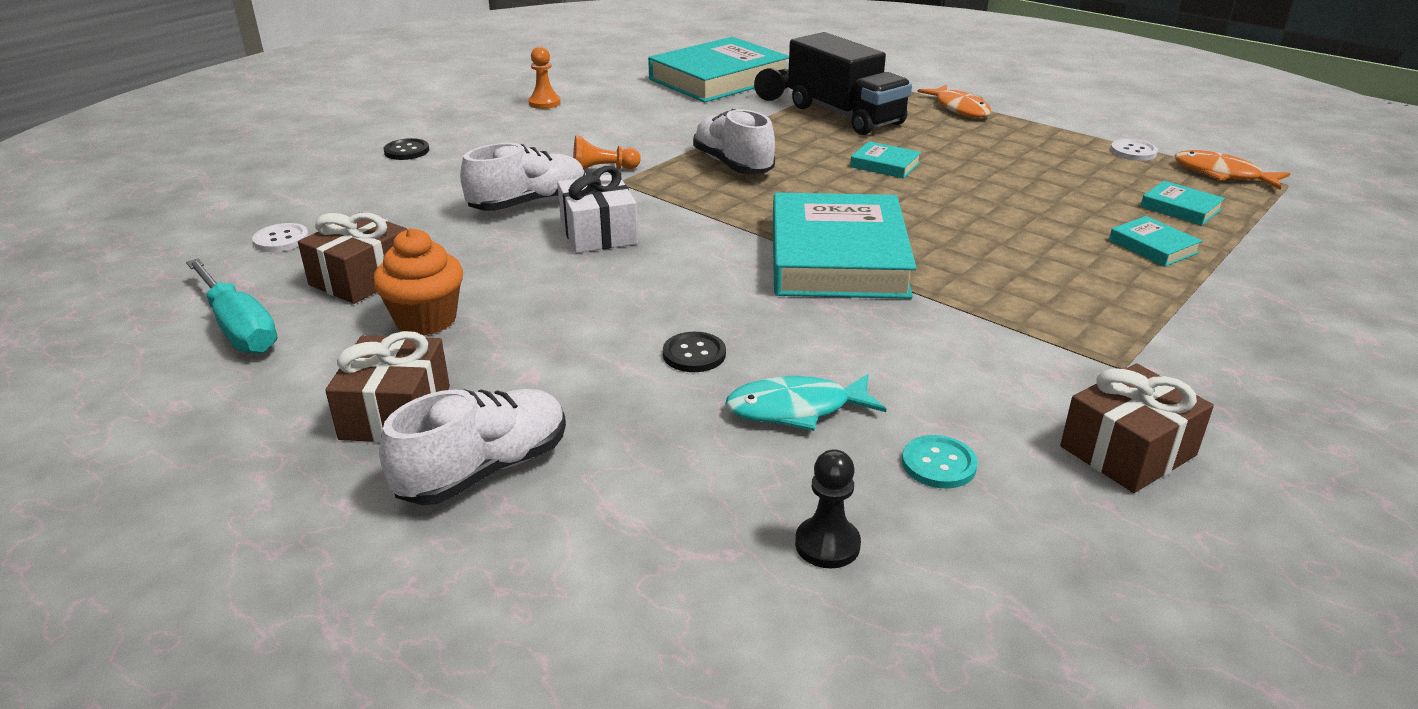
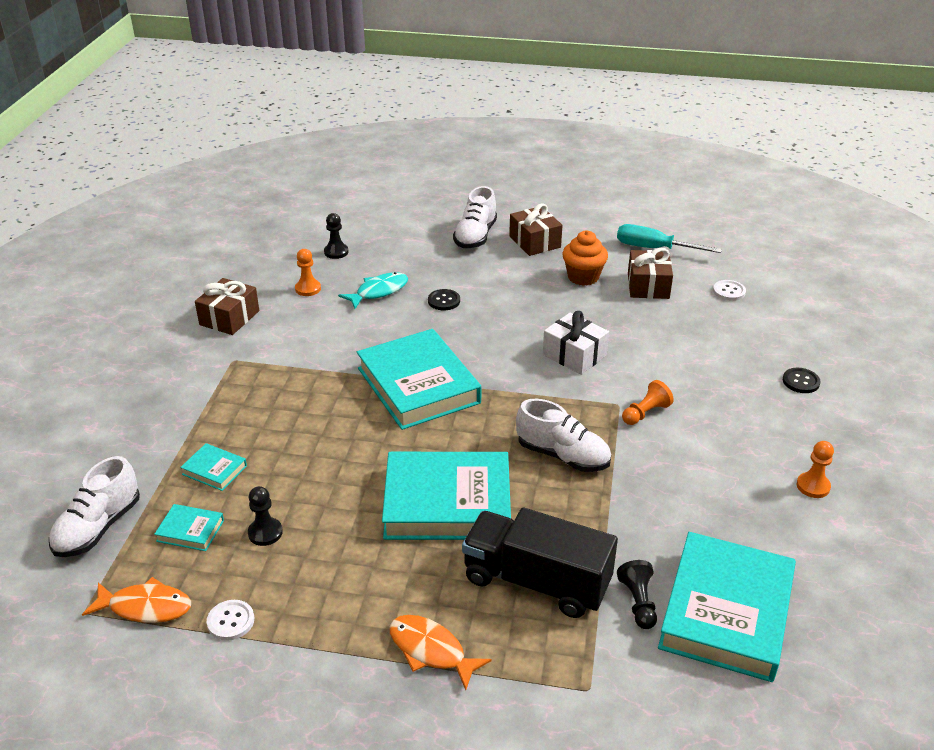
camera: 150 degrees right, 5 degrees up
(529, 204) = (646, 363): white shoe -> white shoe (98, 527)
(885, 165) = (447, 503): turquoise book -> turquoise book, size x2.36
(938, 464) = (308, 289): turquoise button -> orange pawn
(1092, 189) = (265, 533): none -> black pawn

